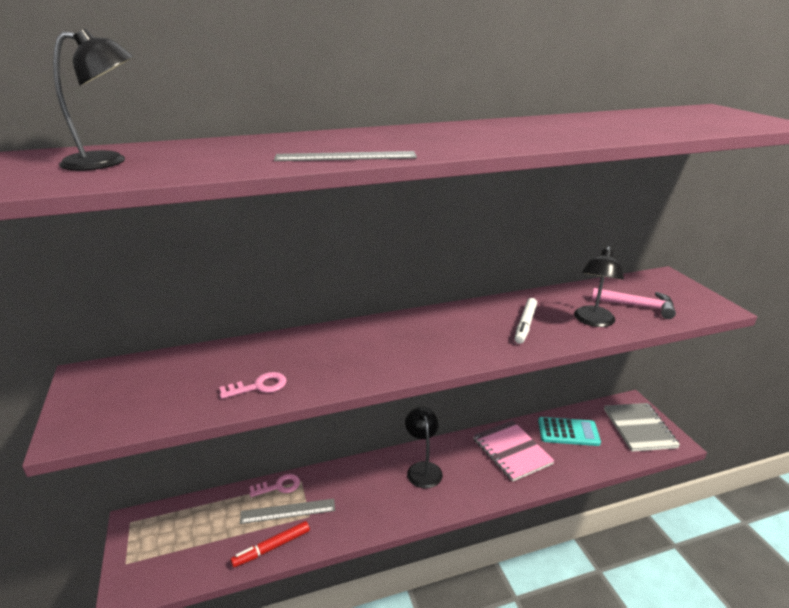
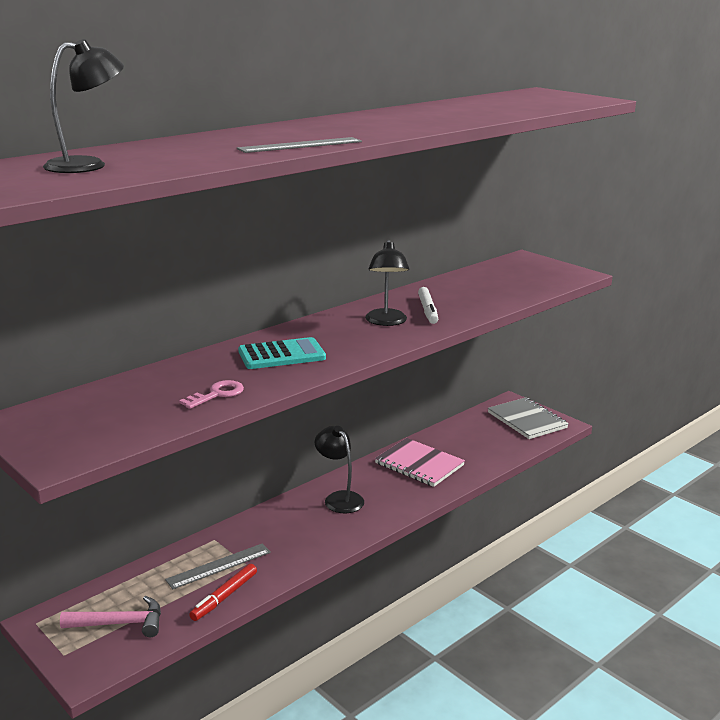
camera: 25 degrees left, 5 degrees down
(279, 486) = (192, 549): pink key -> none
(568, 432) = (464, 437): turquoise calculator -> turquoise calculator (281, 355)
(593, 321) = (484, 299): black lamp -> black lamp (386, 322)
(637, 306) = (514, 282): pink hammer -> pink hammer (120, 623)

